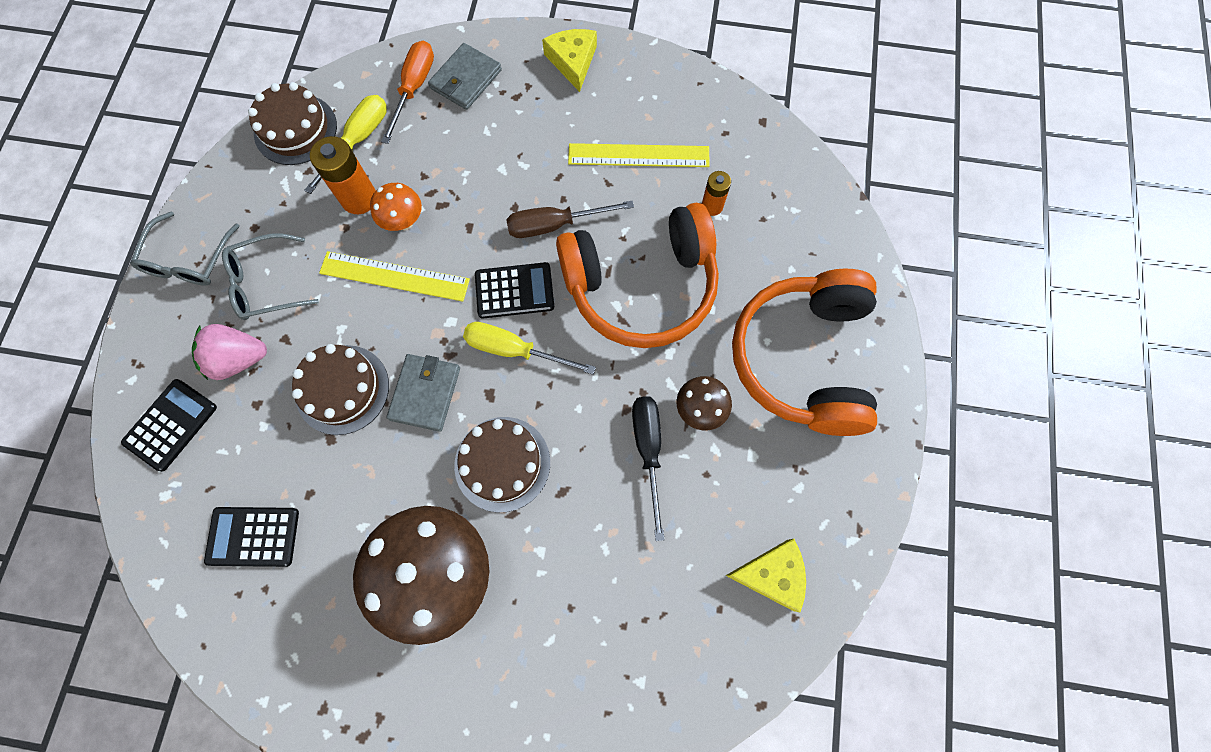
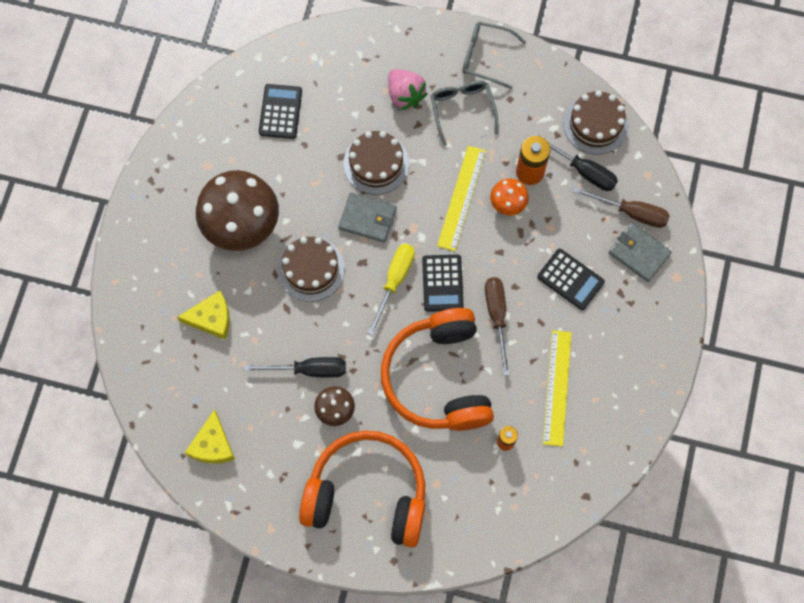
camera: 95 degrees right, 0 degrees up
(171, 425) = (362, 56): black calculator -> black calculator (570, 279)
(239, 359) = (405, 95): pink strawberry -> pink strawberry turned 150 degrees clockwise
(358, 140) = (583, 170): yellow screwdriver -> black screwdriver
(414, 89) = (631, 212): orange screwdriver -> brown screwdriver
(573, 61) = (654, 341): yellow cheese -> yellow cheese (211, 318)

